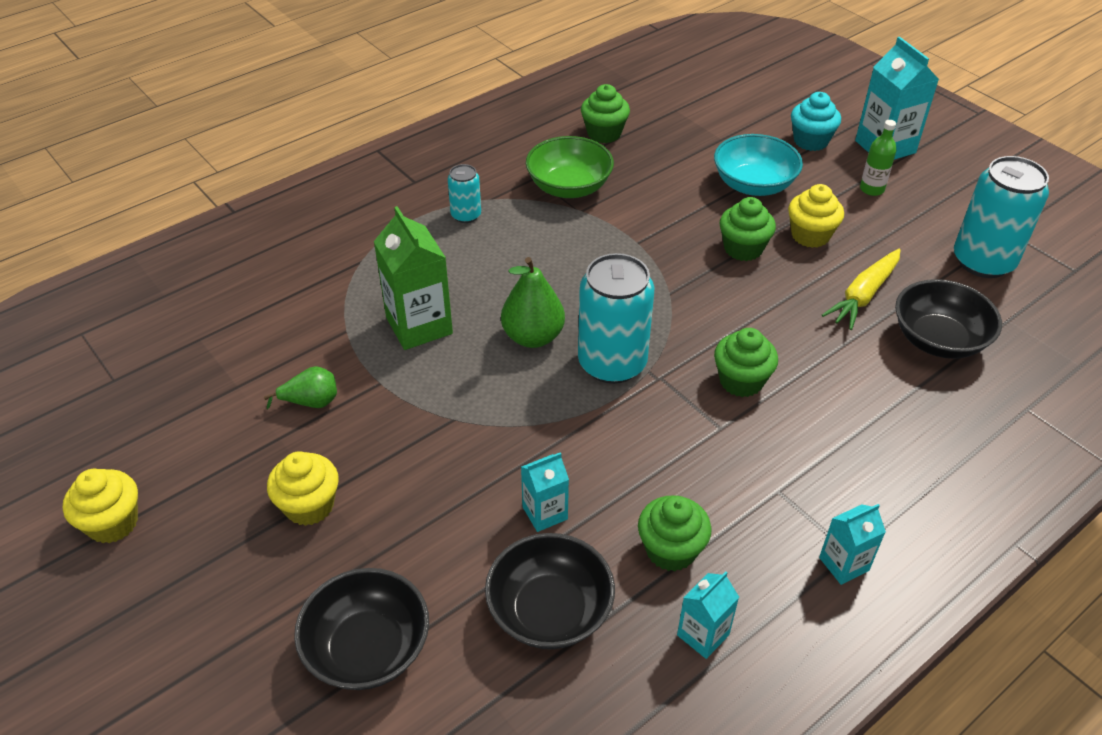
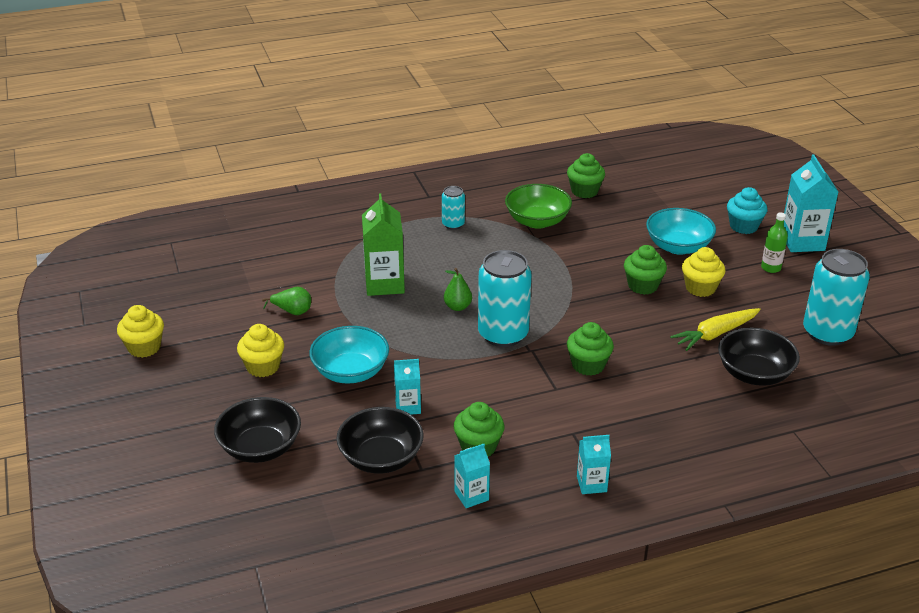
camera: 20 degrees right, 10 degrees down
(439, 478) = (350, 372): none -> turquoise bowl
(533, 337) = (457, 307): green pear -> green pear, size x0.62

